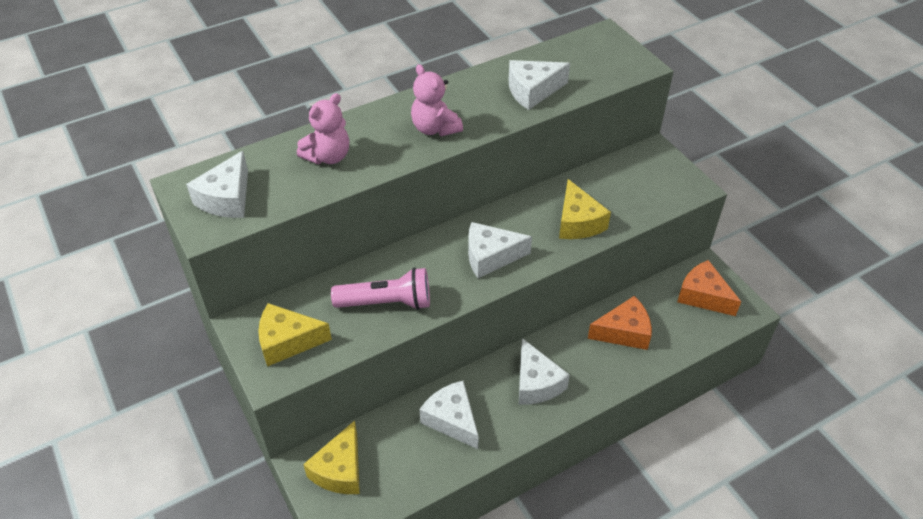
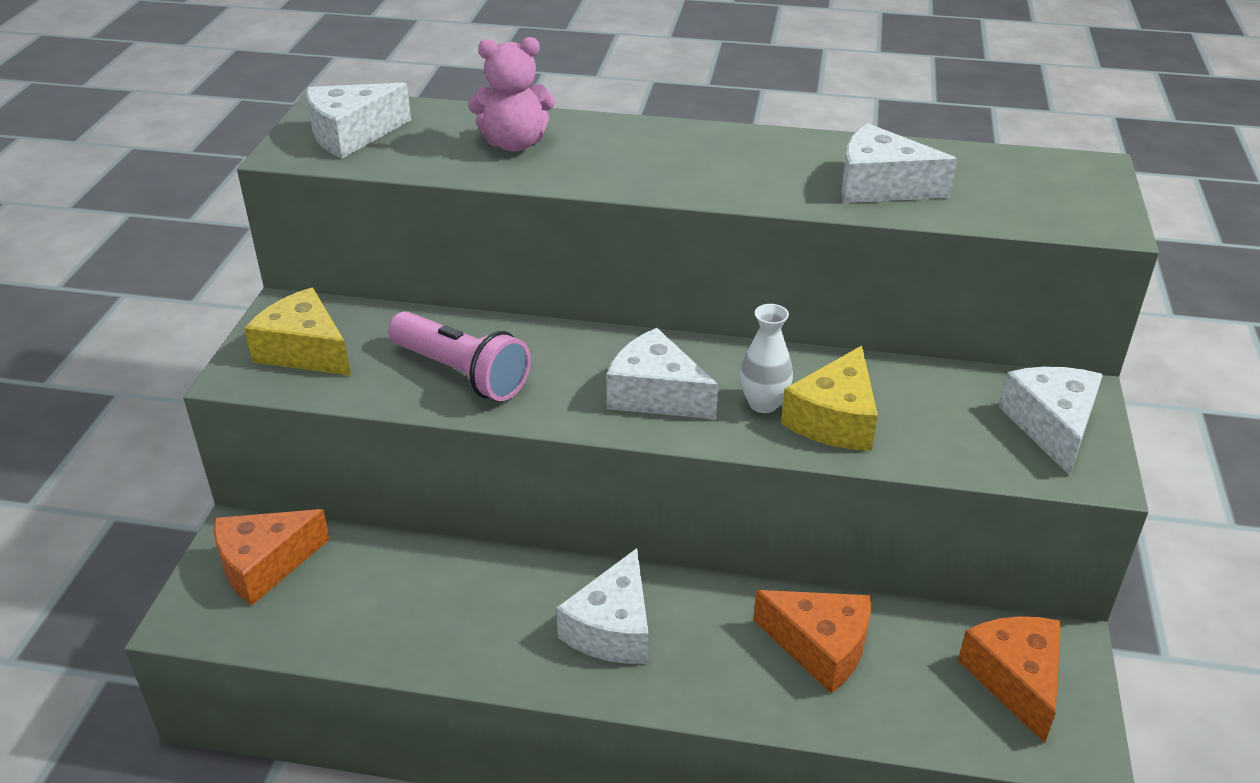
camera: 40 degrees right, 10 degrees down
(340, 470) = (265, 565): yellow cheese -> orange cheese
(435, 128) = (684, 170): pink teddy bear -> none
(452, 420) = (453, 599): white cheese -> white cheese (1052, 426)
(541, 232) = (763, 404): none -> white vase

